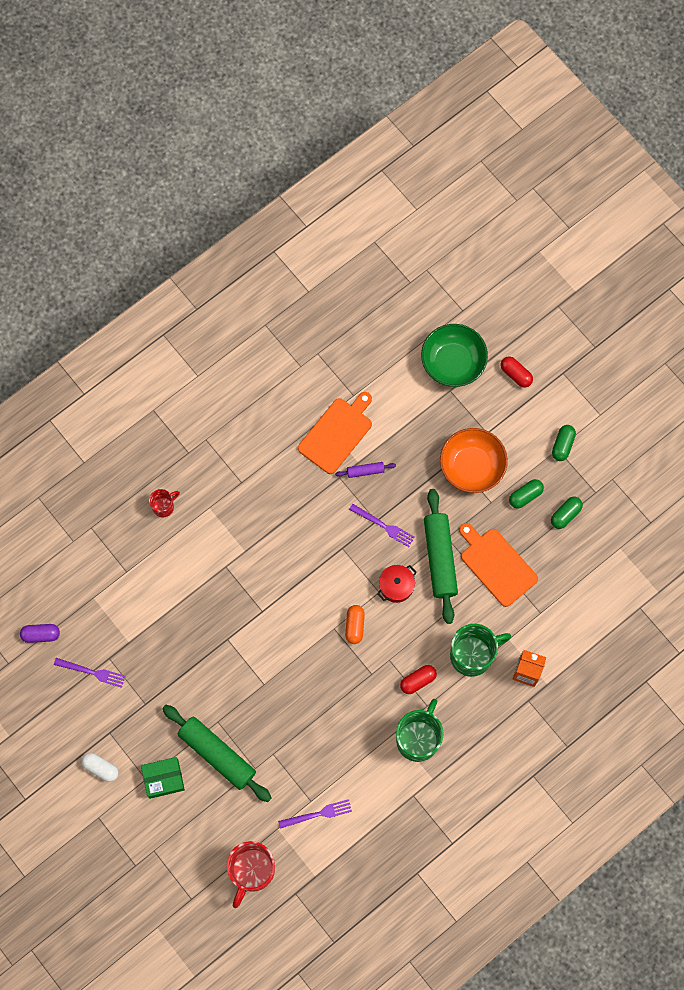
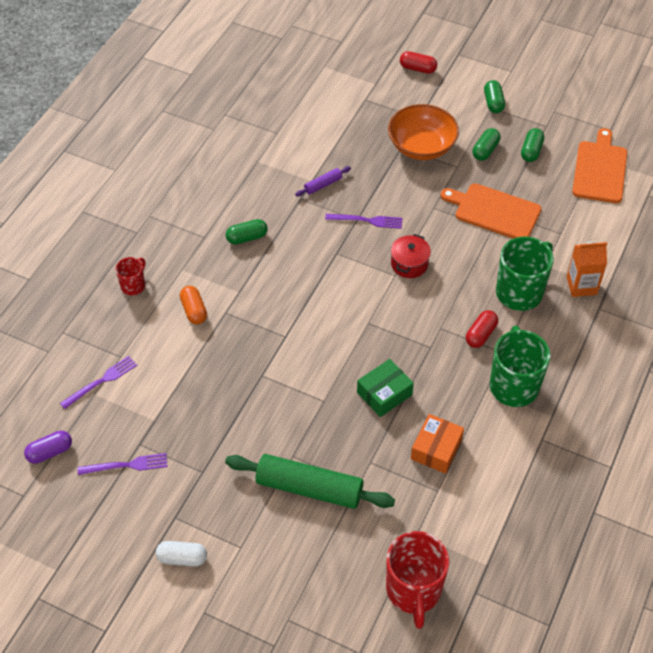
camera: 25 degrees left, 20 degrees down
(163, 779) = (261, 538): green box -> green box (384, 393)
(276, 499) = (247, 238): none -> green capsule
(318, 814) = (453, 500): purple fork -> purple fork (101, 381)
(328, 766) = (436, 449): none -> orange box
(337, 433) = (278, 166): orange cutting board -> orange cutting board (599, 169)
(354, 626) = (388, 312): orange capsule -> orange capsule (194, 310)
(440, 558) = (437, 226): green rolling pin -> none
(453, 362) = (355, 79): green bowl -> none

